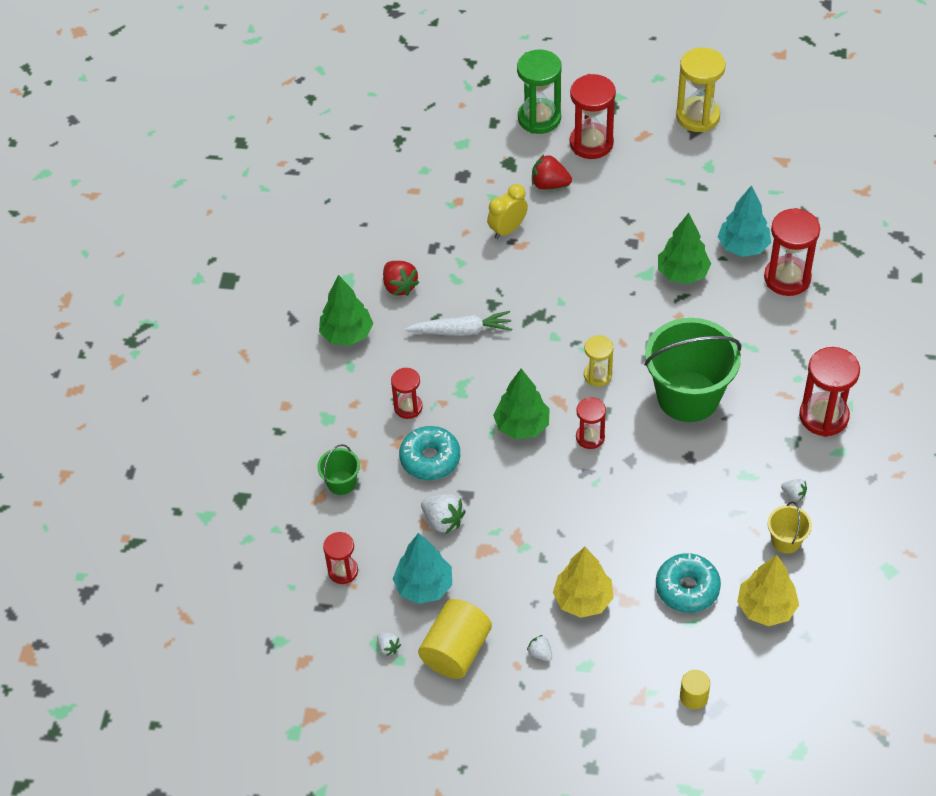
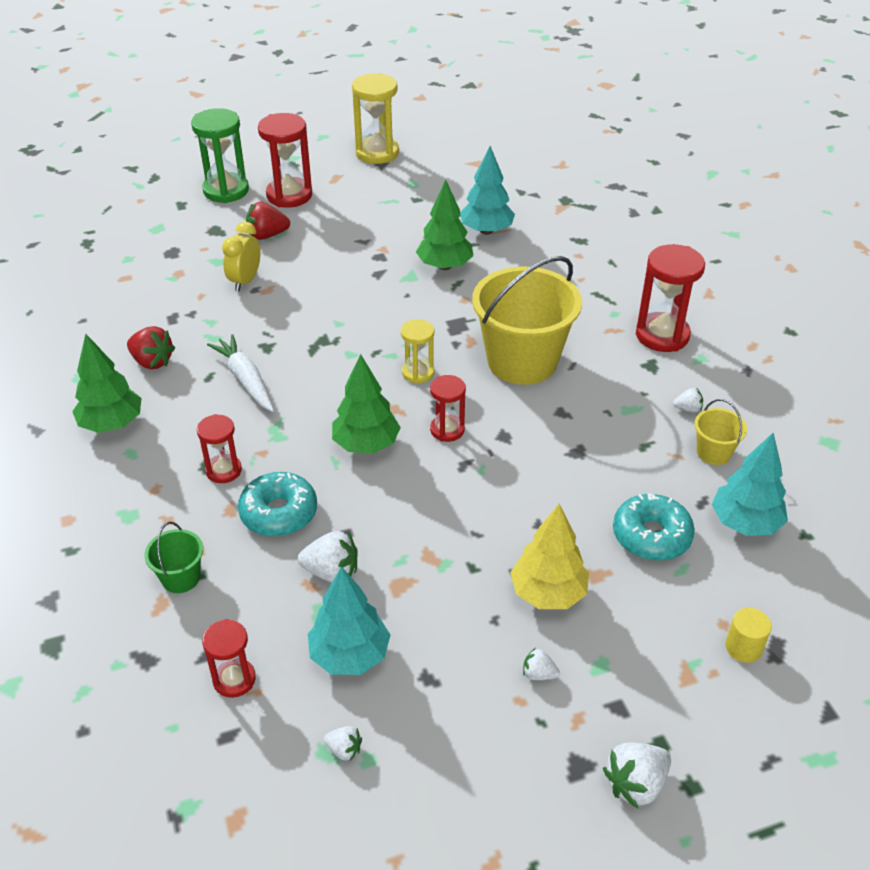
camera: 30 degrees left, 10 degrees down
(456, 651) = (434, 716): yellow cylinder -> none
(461, 331) = (245, 380): white carrot -> white carrot turned 90 degrees counterclockwise
(557, 750) = (636, 784): none -> white strawberry
(688, 396) = (522, 361): green bucket -> yellow bucket
(766, 608) = (745, 523): yellow tree -> turquoise tree
(787, 278) = (544, 242): red hourglass -> none

